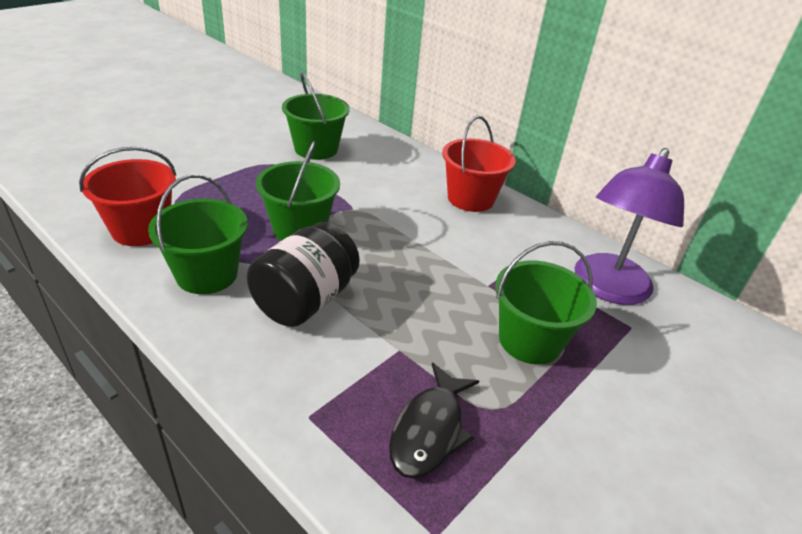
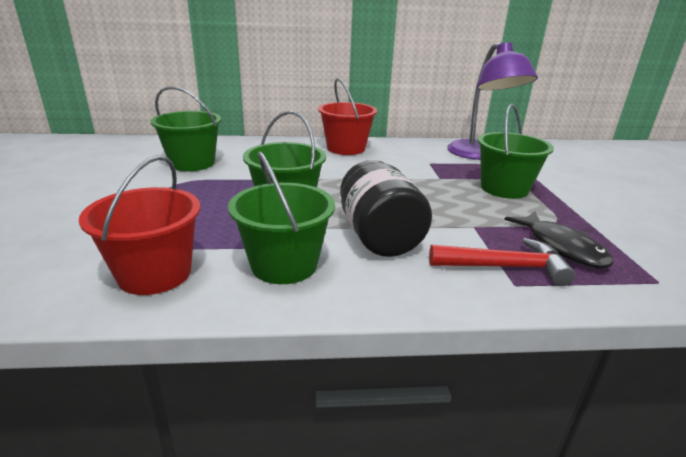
camera: 45 degrees left, 10 degrees down
(335, 399) = (505, 267): none -> red hammer

